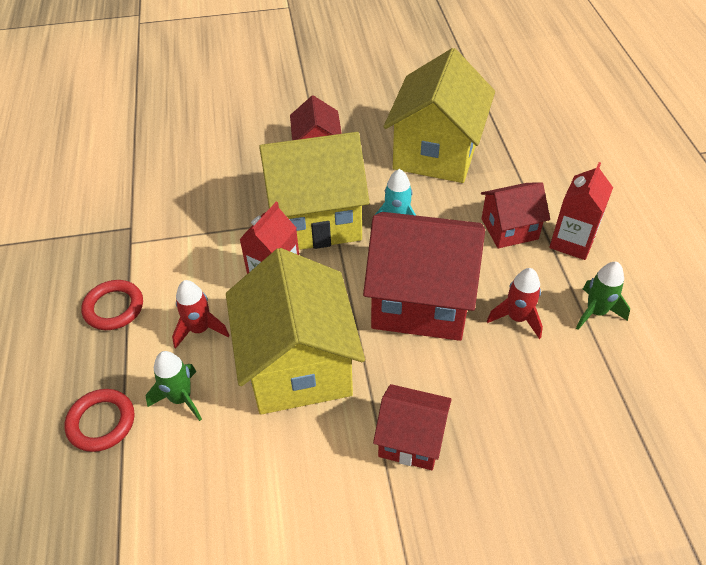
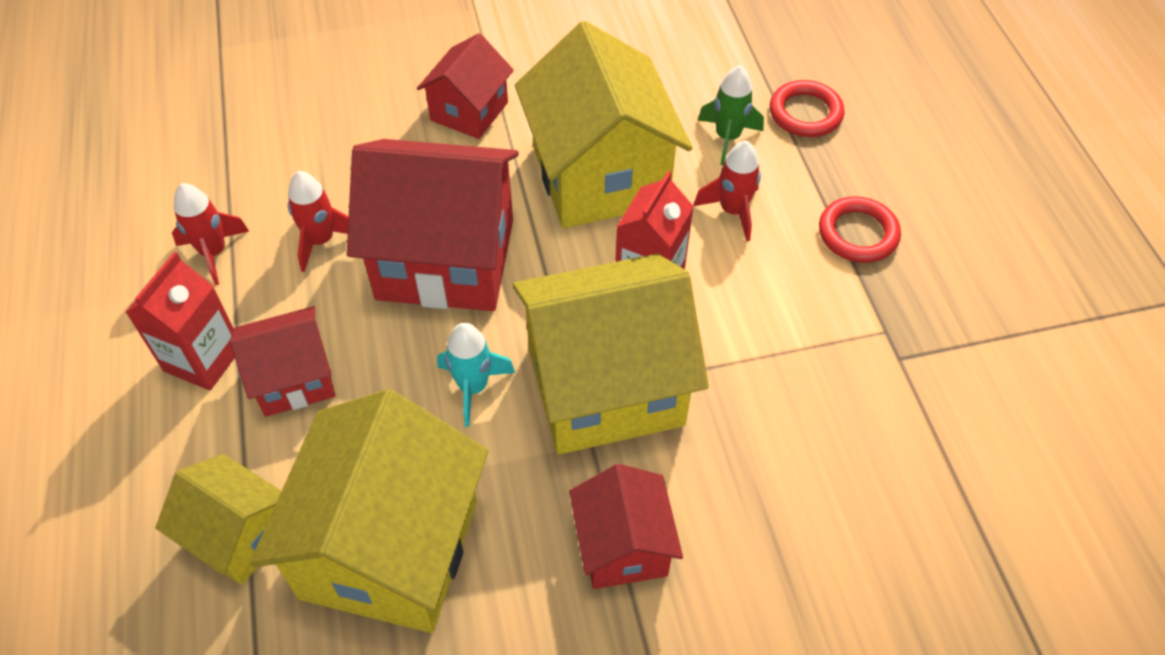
camera: 175 degrees right, 5 degrees up
(411, 439) = (469, 111): red house -> red house turned 75 degrees counterclockwise
(516, 159) = (239, 535): none -> yellow house
(596, 312) = (214, 253): green rocket -> red rocket

